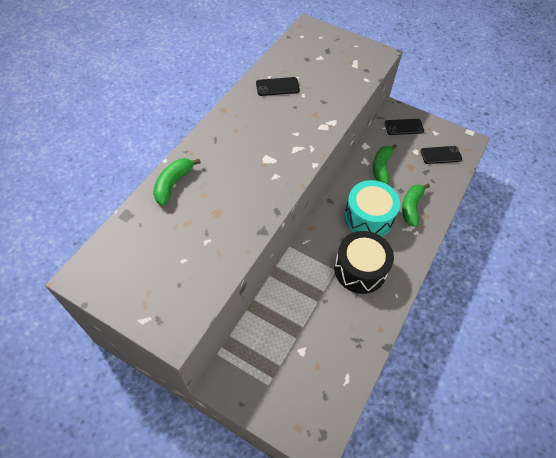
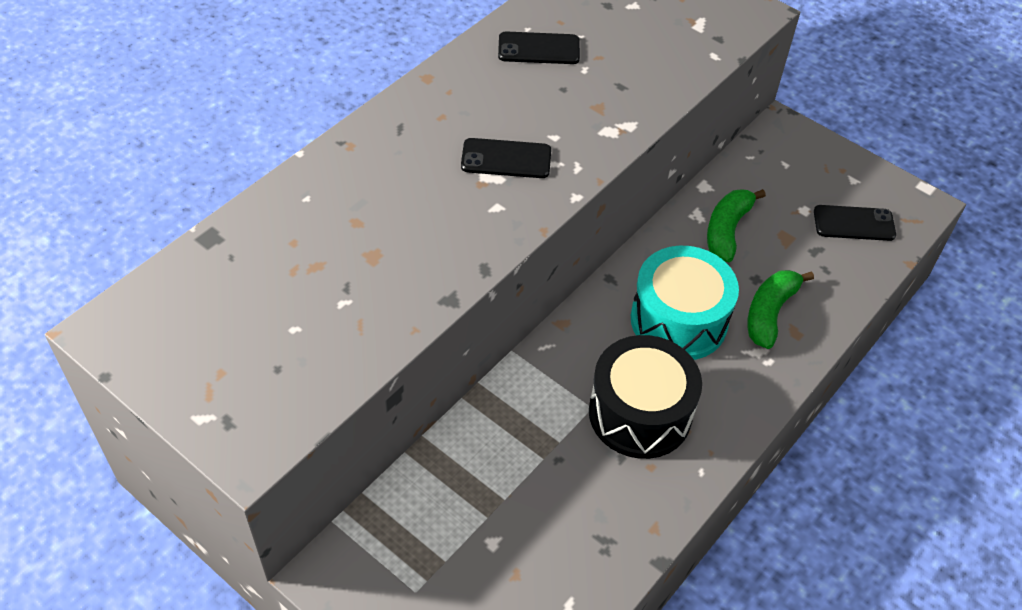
camera: 10 degrees right, 5 degrees down
(173, 184) = (305, 195): green banana -> none
(404, 127) = (791, 161): black phone -> black phone (506, 159)

